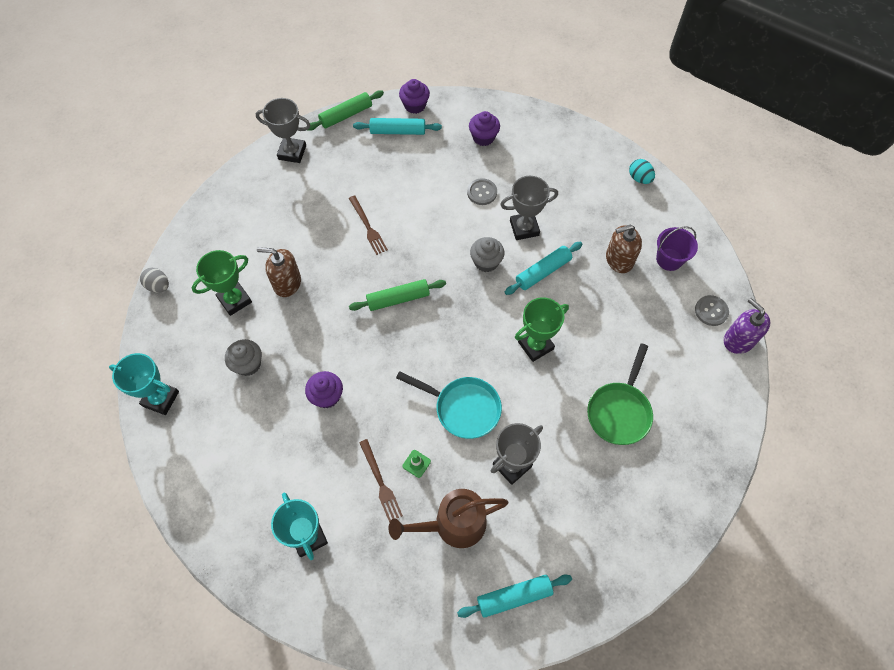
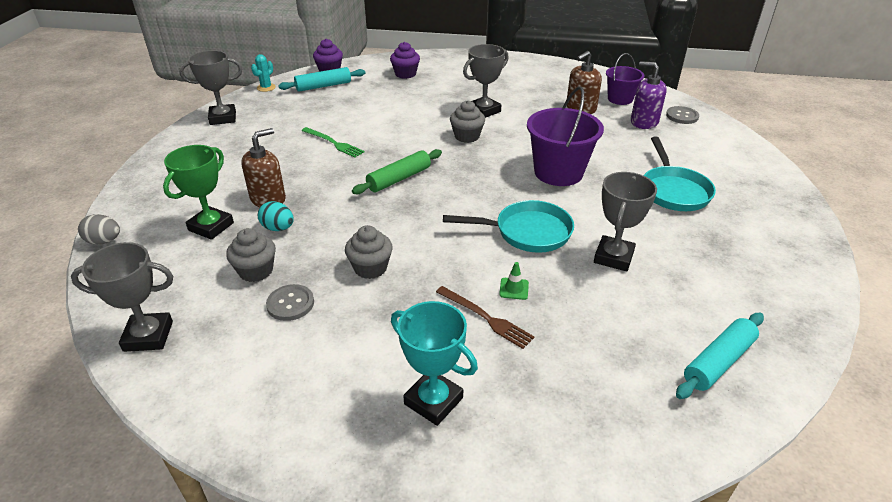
camera: 25 degrees left, 25 degrees down
(160, 399) = (148, 336): turquoise trophy -> grey trophy
(287, 283) = (268, 199): brown soap dispenser -> brown soap dispenser turned 150 degrees clockwise
(327, 396) = (370, 268): purple cupcake -> grey cupcake
(346, 115) = (266, 88): green rolling pin -> turquoise cactus
(367, 226) = (333, 143): brown fork -> green fork
(453, 524) = (596, 324): brown watering can -> none
(482, 192) = (429, 101): grey button -> grey button (290, 304)
(535, 345) = (558, 172): green trophy -> purple bucket
(543, 272) = (523, 130): turquoise rolling pin -> none
(619, 411) = (673, 191): green pan -> turquoise pan
(639, 178) = (554, 67): turquoise egg -> turquoise egg (278, 228)
(738, 340) = (720, 125): purple soap dispenser -> purple soap dispenser (644, 122)

